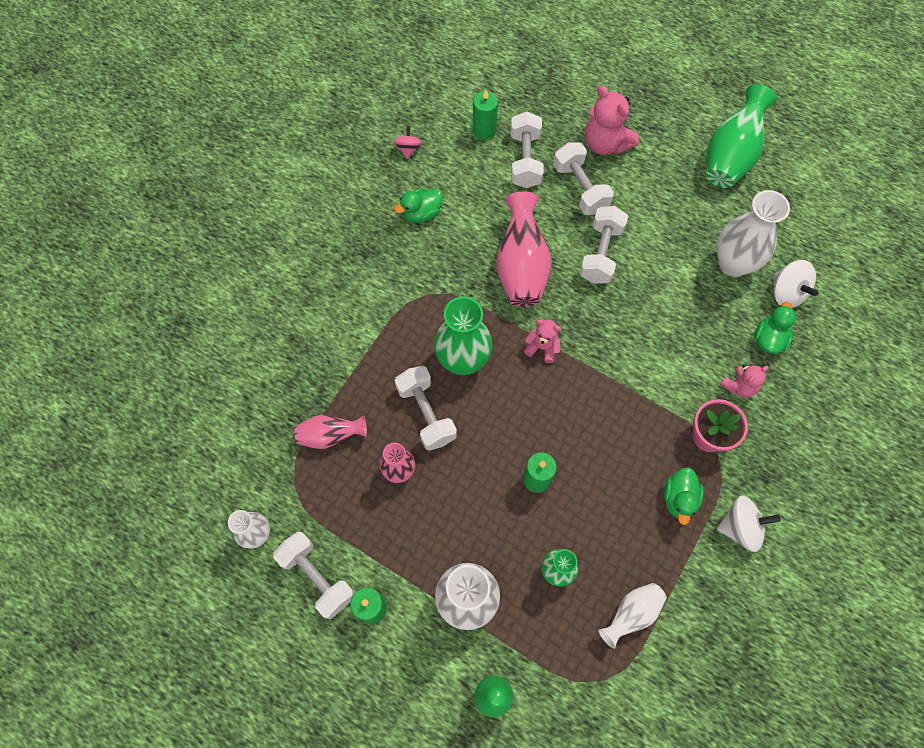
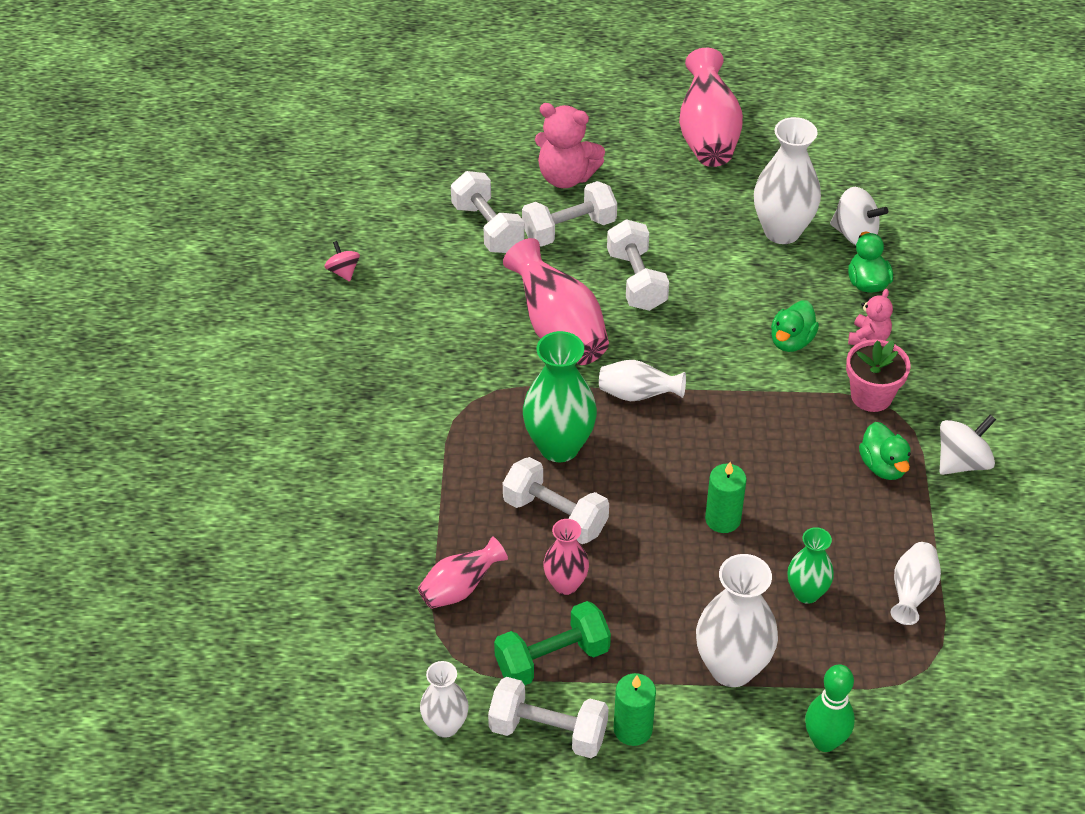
camera: 30 degrees left, 20 degrees down
(354, 524) = (552, 659): none -> green dumbbell
(421, 213) = (405, 327): green duck -> green duck (791, 341)
(484, 130) = (419, 218): green candle -> none
(542, 347) = (638, 395): pink teddy bear -> white vase
(580, 188) = (569, 229): white dumbbell -> white dumbbell turned 60 degrees counterclockwise
(730, 156) = (707, 135): green vase -> pink vase

